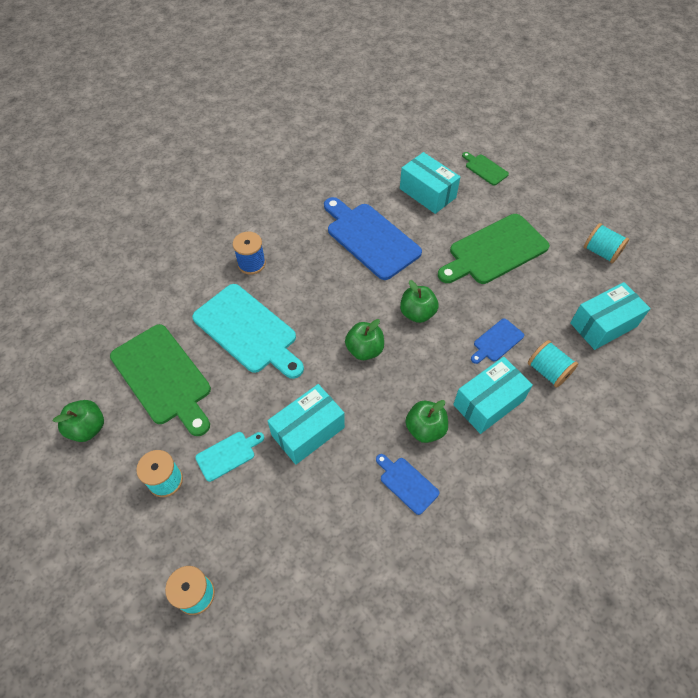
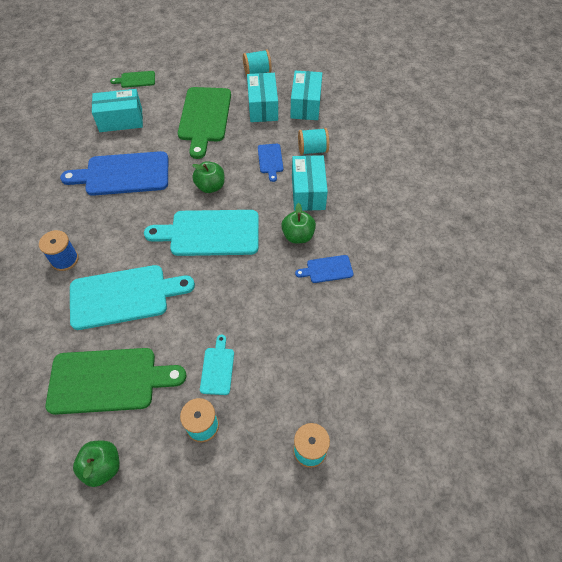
camera: 55 degrees left, 0 degrees up
(308, 431) = (243, 304): turquoise box -> turquoise box (263, 107)
(364, 350) = (210, 233): green apple -> turquoise cutting board

